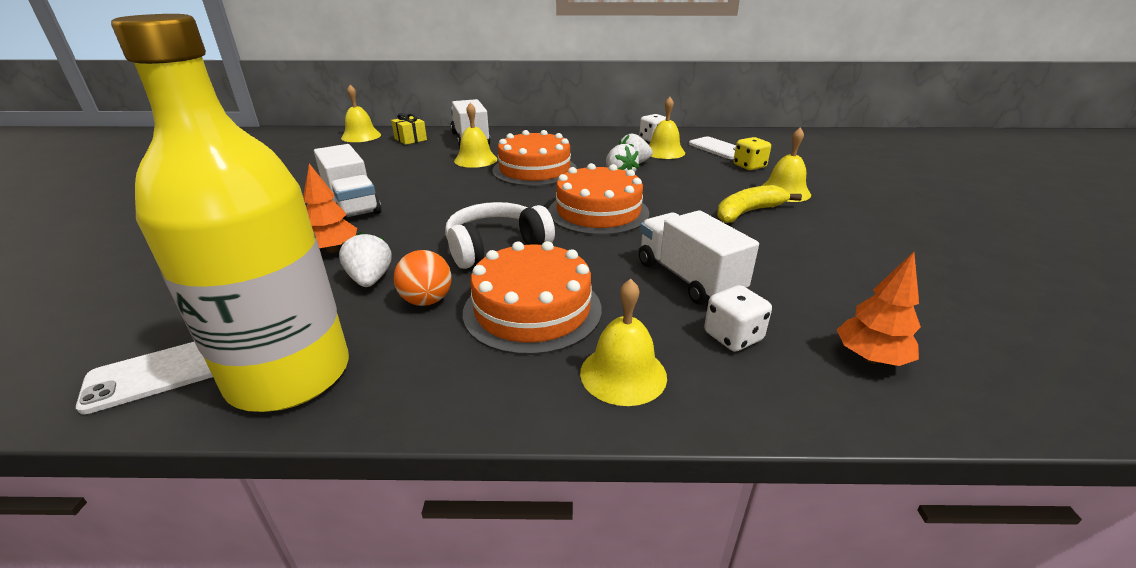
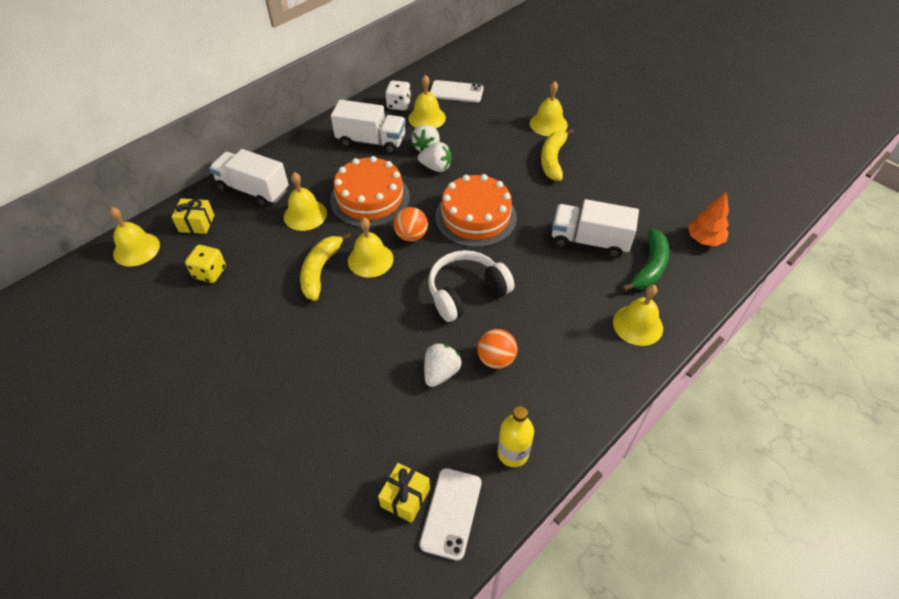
camera: 45 degrees left, 20 degrees up
(170, 334) = (405, 497): none -> yellow gift
(290, 375) = (513, 453): yellow bottle -> yellow bottle, size x0.42
(333, 249) = (373, 372): orange tree -> none
(352, 205) = (304, 329): white truck -> white truck (371, 141)
(370, 279) = (441, 372): white strawberry -> white strawberry turned 90 degrees clockwise
(425, 185) = (320, 270): none -> yellow banana
(467, 196) = (370, 259): none -> yellow bell
(496, 247) = (466, 292): white headphones -> white headphones turned 45 degrees clockwise
(523, 198) = (411, 236): none -> orange ball
(532, 310) = (553, 321): orange cake -> none
(733, 337) = (649, 267): white dice -> green banana
(749, 166) = (499, 105): yellow dice -> yellow dice (210, 272)

